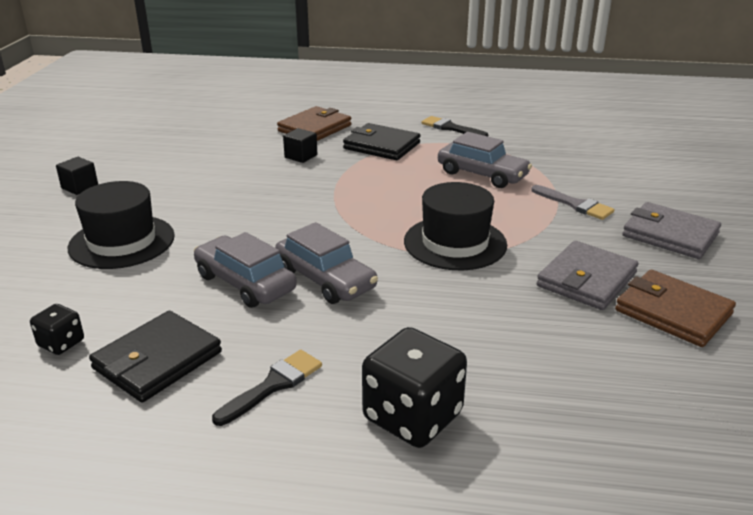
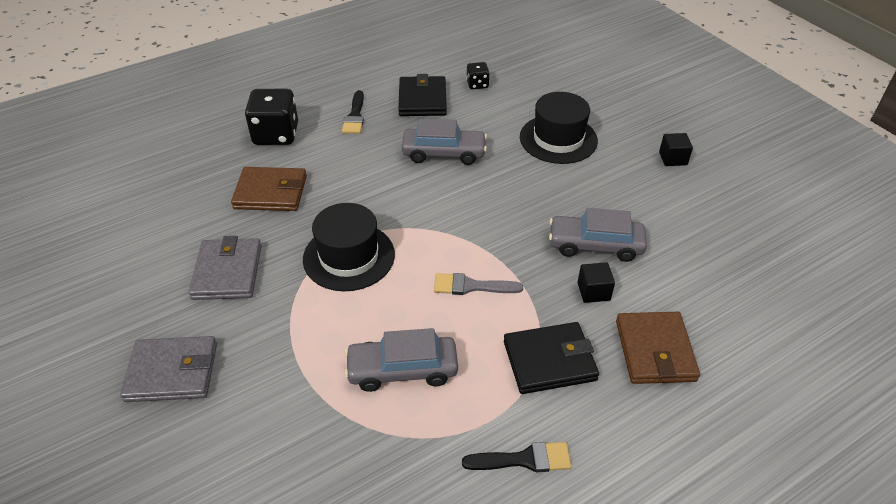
camera: 140 degrees right, 15 degrees up
(325, 279) = (402, 179): grey car -> grey car (595, 245)
(575, 204) = (280, 370): grey brush -> grey brush (471, 286)
(673, 312) = (154, 273): brown wallet -> brown wallet (270, 192)

